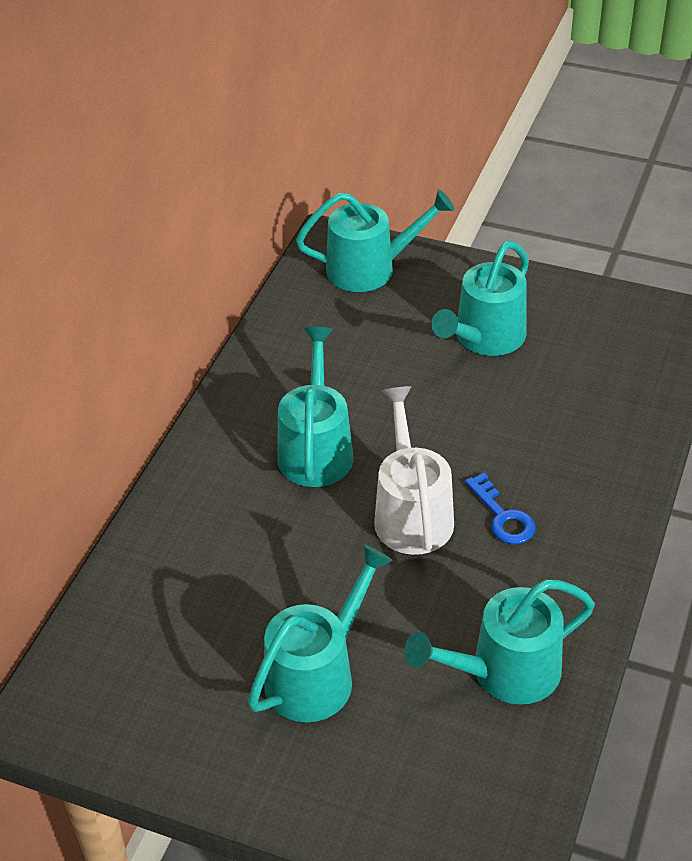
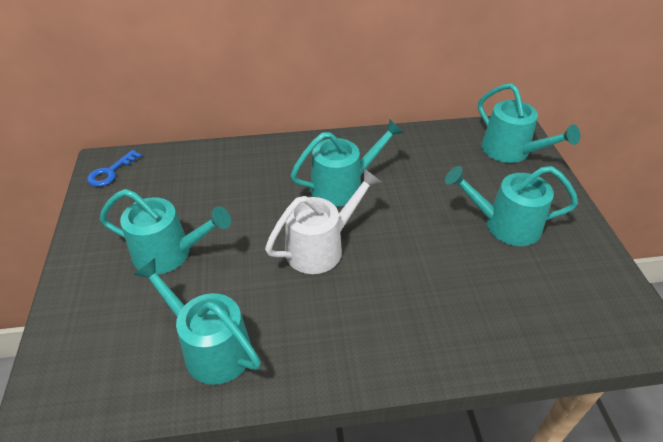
camera: 60 degrees right, 0 degrees up
(502, 516) = (349, 294): blue key -> blue key (111, 172)

